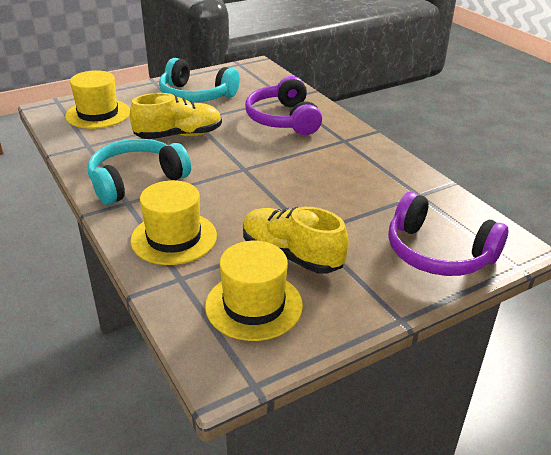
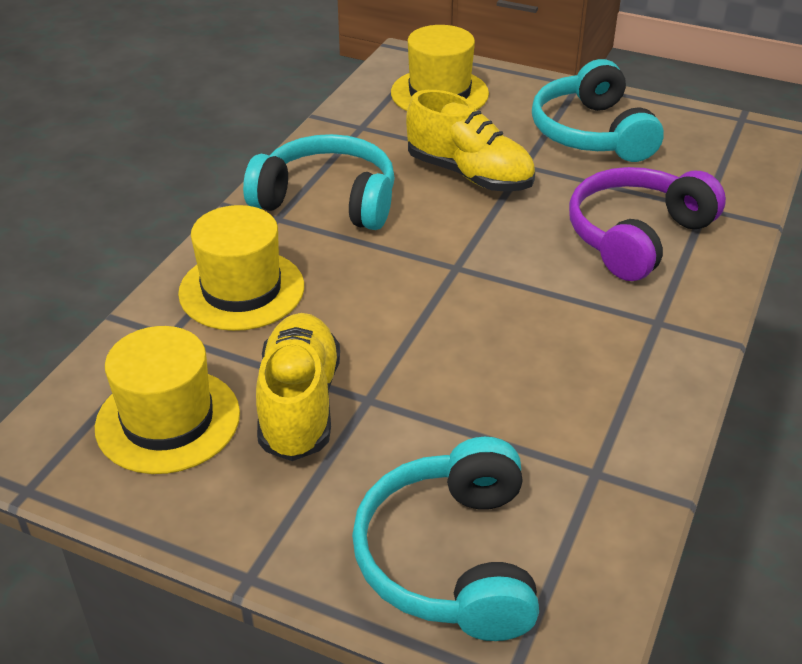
camera: 55 degrees right, 5 degrees up
(438, 253) = (450, 558): purple headphones -> turquoise headphones

